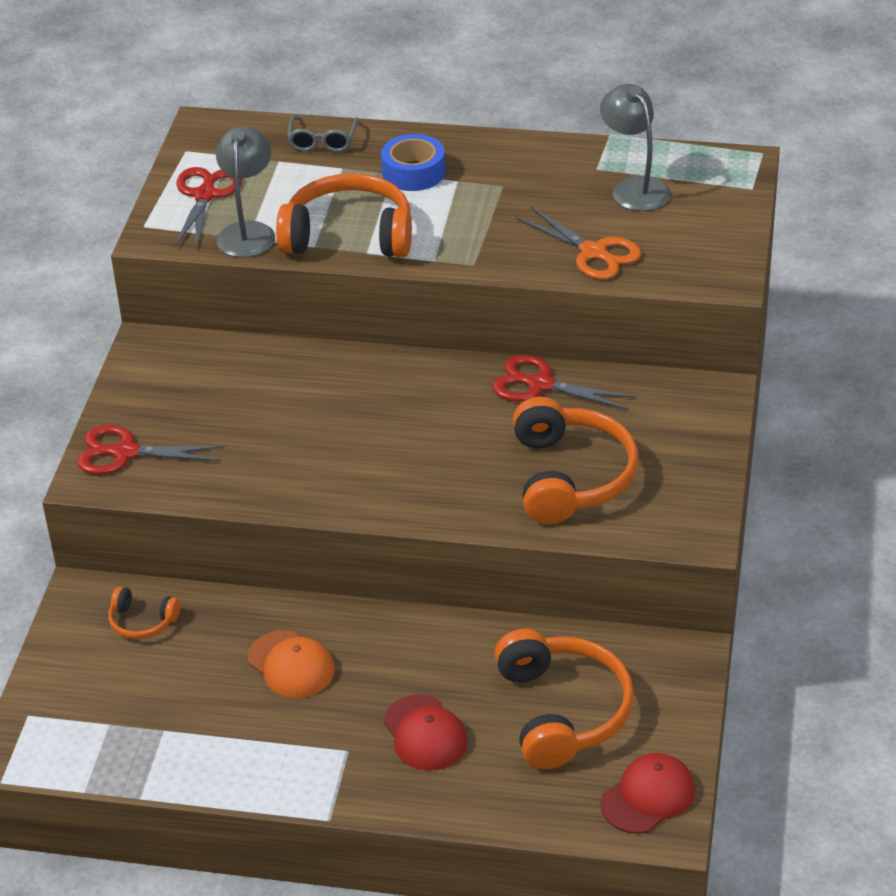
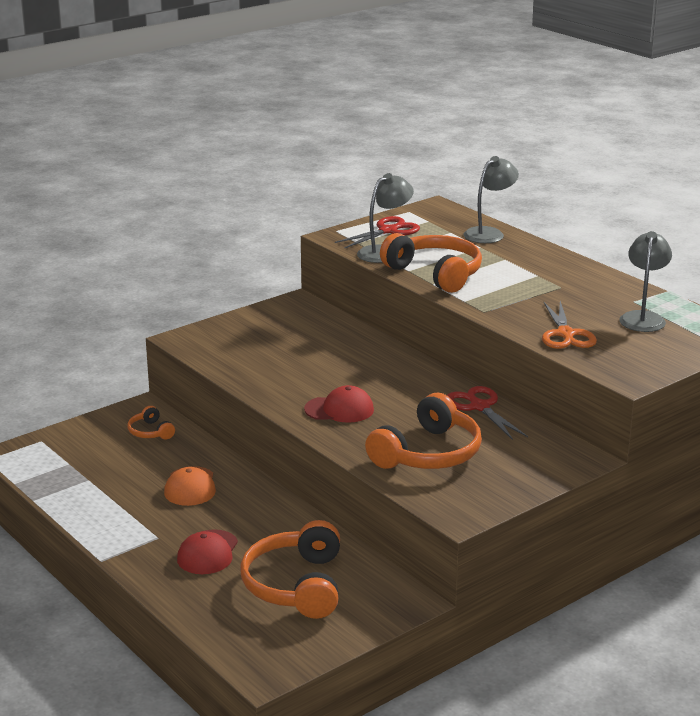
camera: 40 degrees right, 15 degrees down
(125, 453) = (214, 336): red scissors -> none
(322, 141) = (489, 233): grey glasses -> grey lamp
(413, 172) = (518, 263): blue tape -> none
(562, 711) = (296, 585): orange headphones -> orange headphones turned 150 degrees clockwise
(648, 796) = (279, 652): red cap -> red cap (339, 409)

